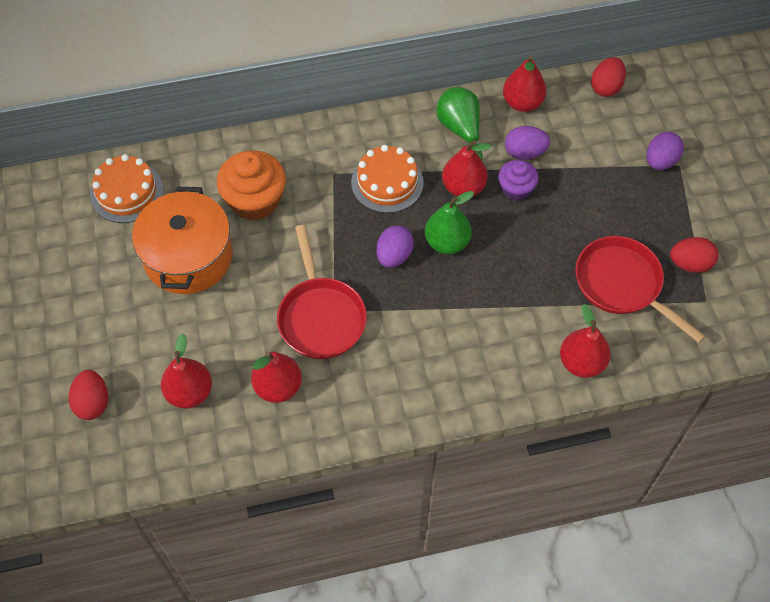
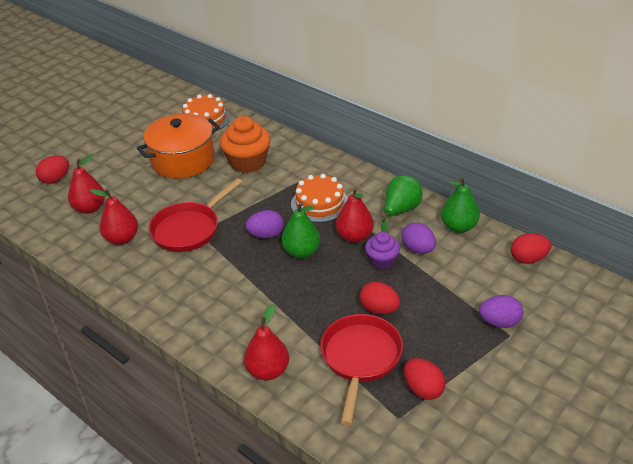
camera: 55 degrees right, 20 degrees down
(522, 103) = (458, 227): red pear -> green pear
(575, 233) = (379, 309): none -> red egg

